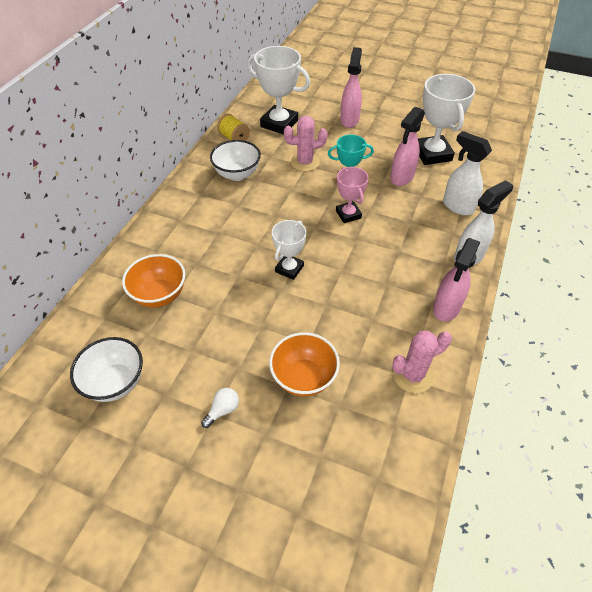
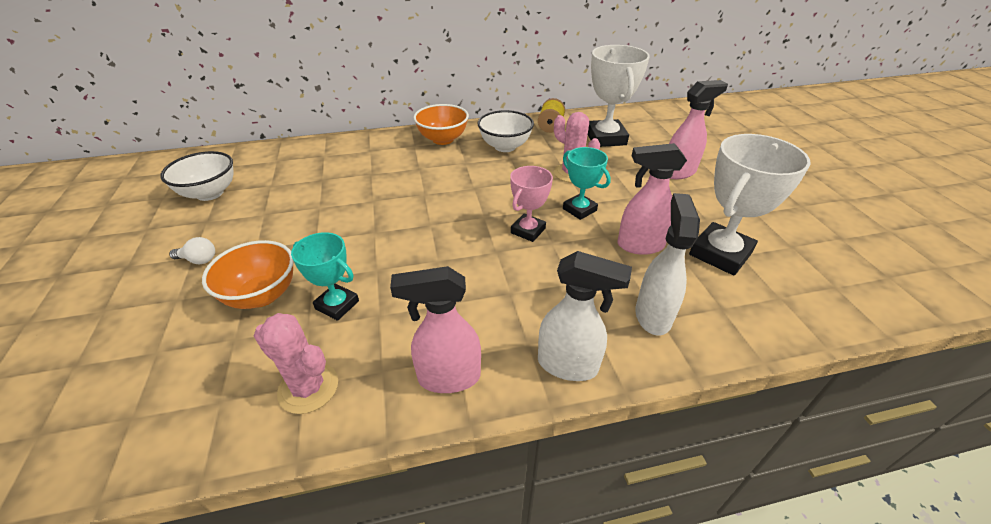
camera: 55 degrees right, 10 degrees down
(159, 295) = (319, 173): orange bowl -> orange bowl (443, 139)
(289, 269) = (408, 225): white trophy -> none
(347, 338) = (337, 305): none -> turquoise trophy

